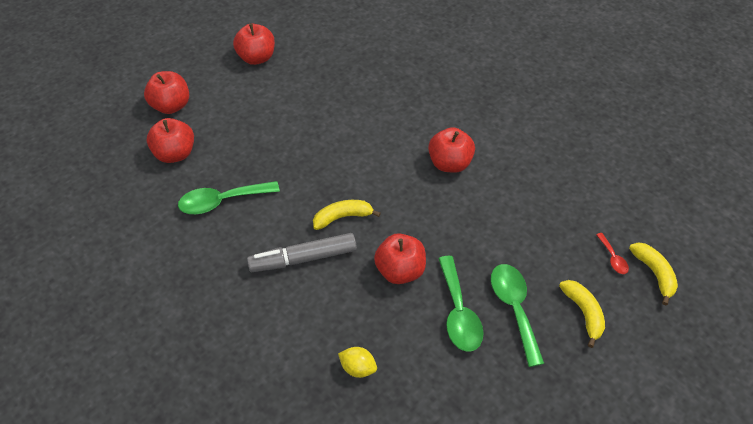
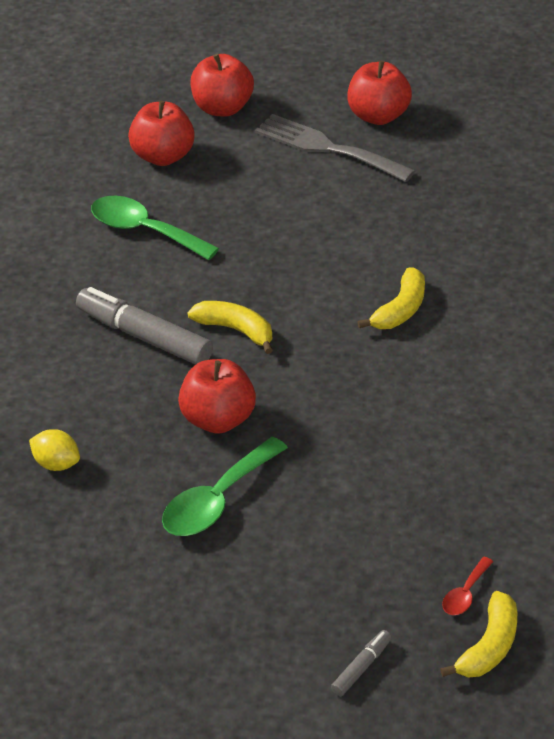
camera: 50 degrees right, 10 degrees down
(254, 90) = (327, 148): none -> grey fork
(358, 368) = (56, 464): yellow lemon -> yellow lemon turned 45 degrees counterclockwise
(449, 163) = (429, 365): red apple -> none
(514, 308) = (278, 544): green spoon -> none
(583, 313) = (344, 609): yellow banana -> yellow banana (400, 310)
(628, 333) = (361, 667): none -> grey marker

